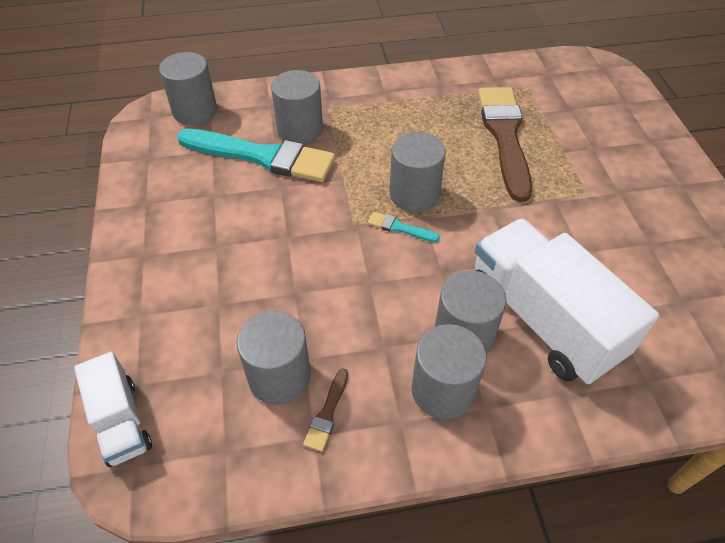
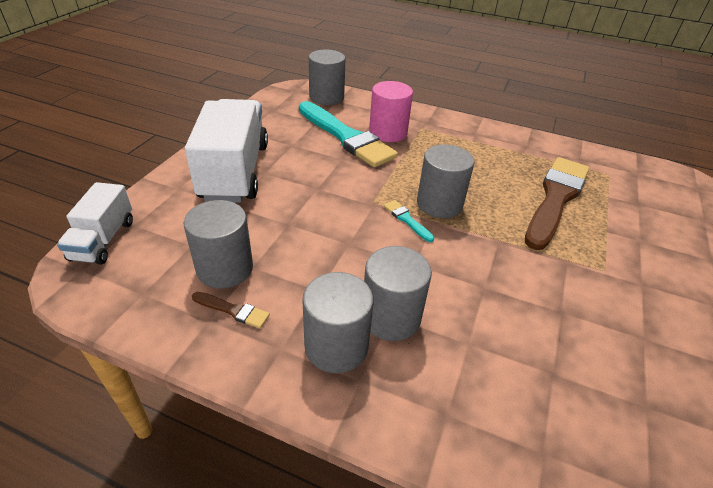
camera: 30 degrees right, 10 degrees down
(300, 130) = (388, 132): grey cylinder -> pink cylinder
(327, 413) = (233, 310): brown brush -> brown brush turned 120 degrees counterclockwise
(543, 319) = (476, 343): white truck -> white truck (235, 172)

